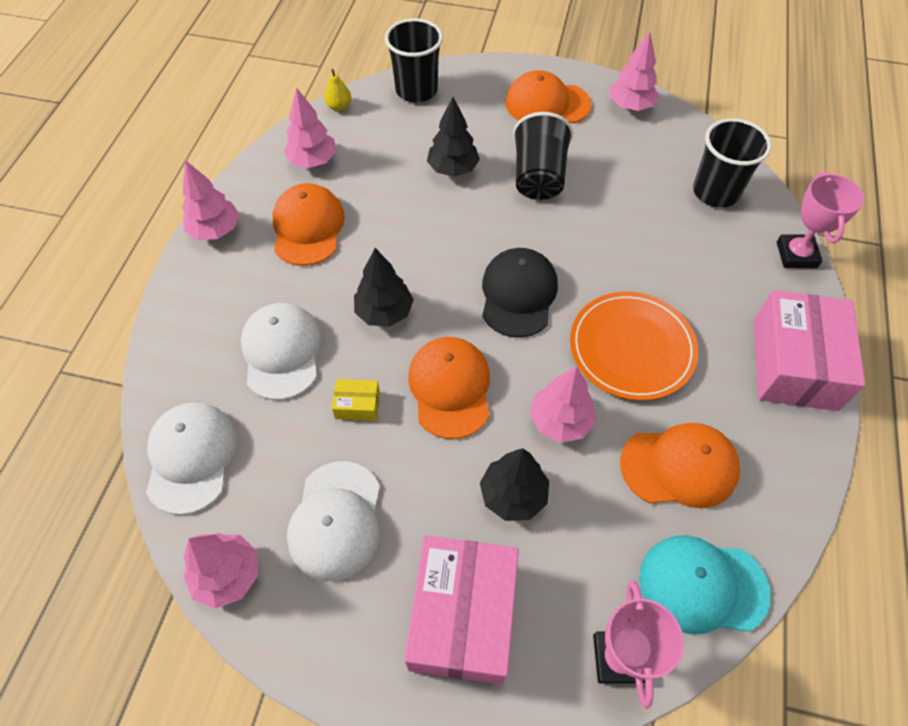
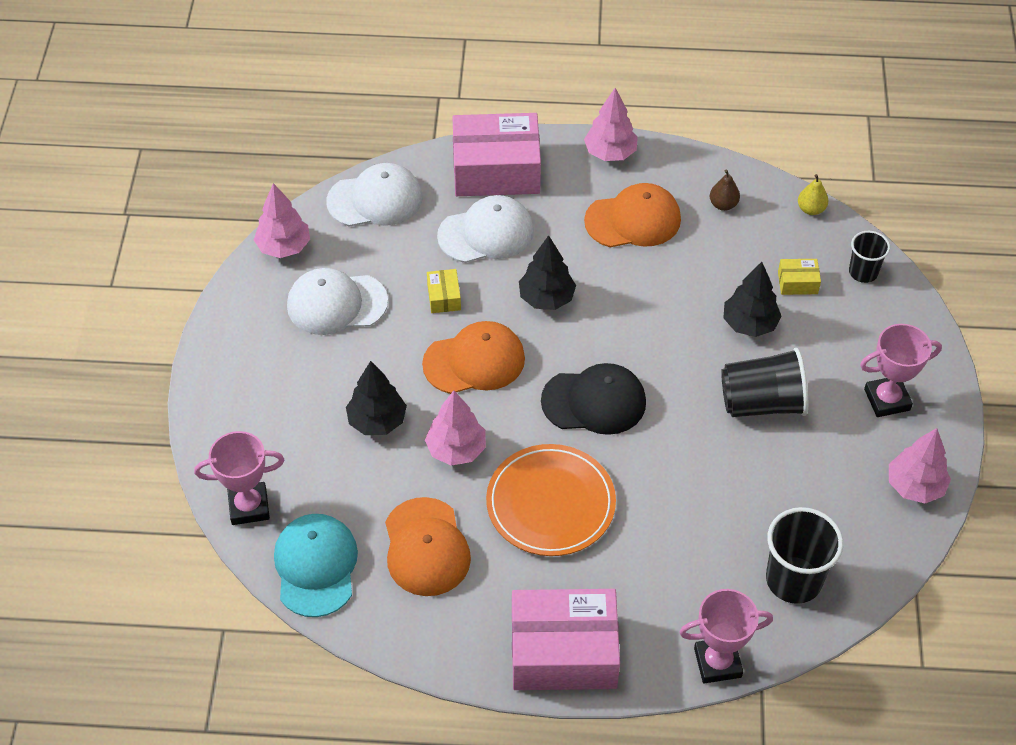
camera: 80 degrees right, 5 degrees down
(313, 161) = (723, 204): pink tree -> brown pear
(416, 90) = (863, 272): black cup -> black cup, size x0.59
(416, 130) = (797, 283): none -> yellow box
(462, 616) = (270, 399): pink box -> pink box (496, 170)
(547, 104) = (887, 399): orange cap -> pink trophy

